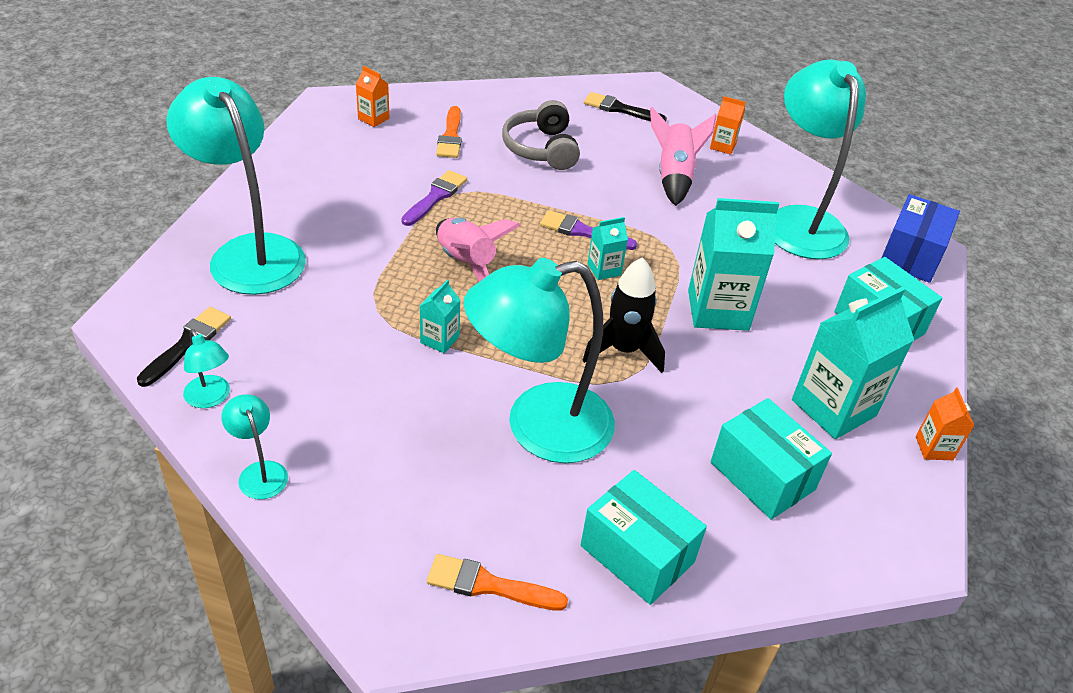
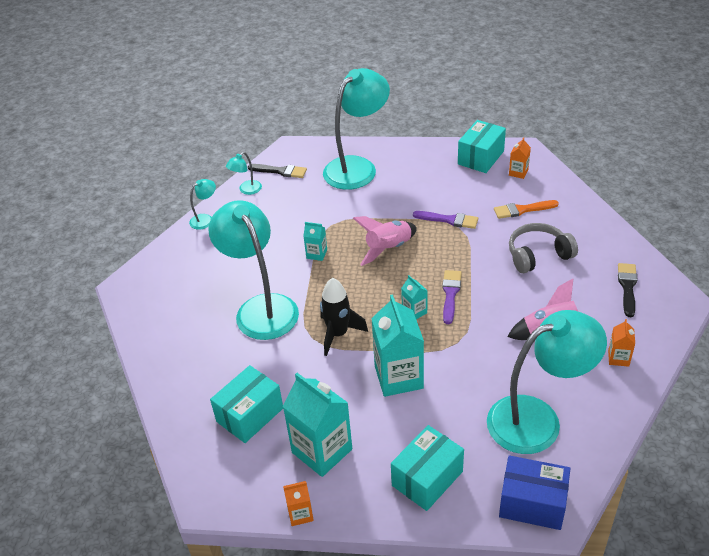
camera: 85 degrees right, 0 degrees up
(488, 585) = (153, 310): orange brush -> none
(637, 554) = (181, 364): turquoise box -> turquoise box (481, 157)

